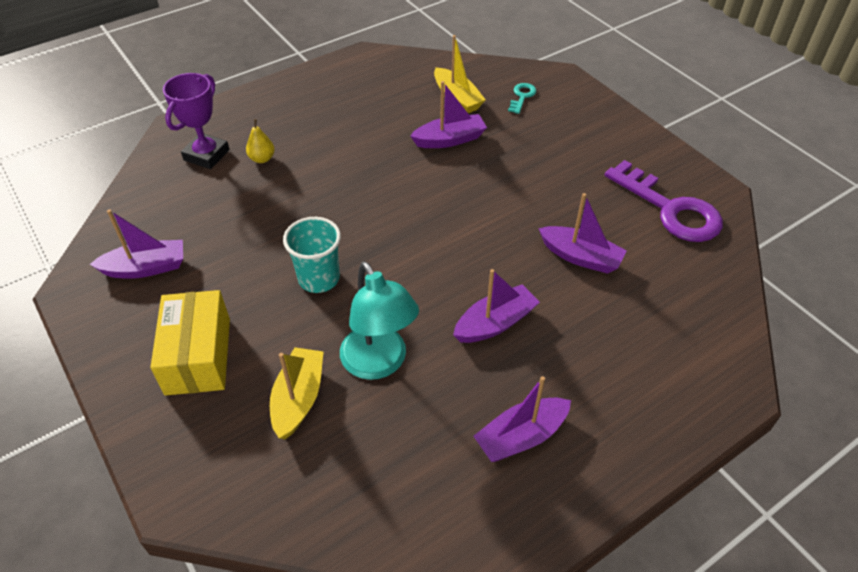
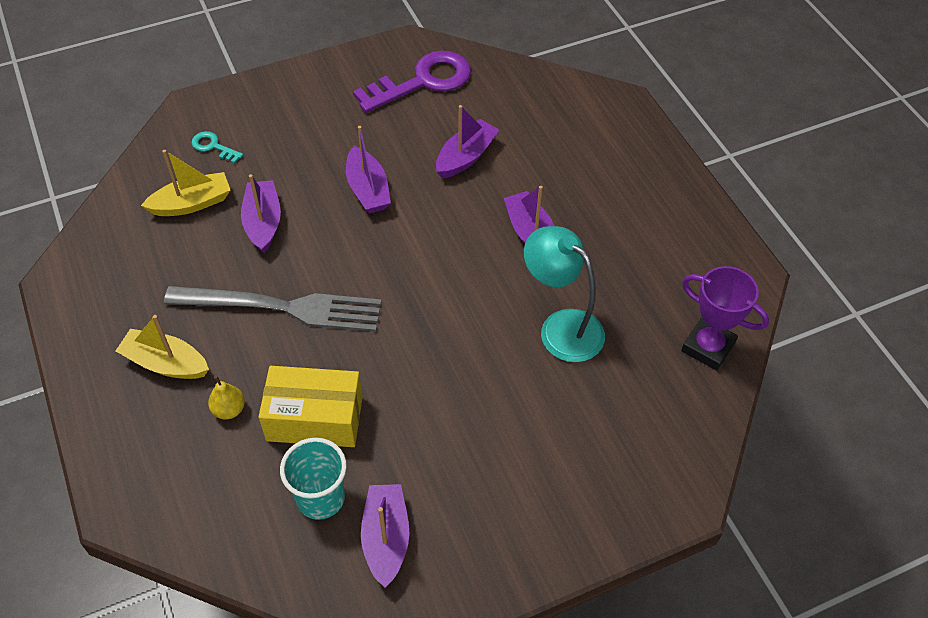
camera: 80 degrees left, 5 degrees up
(198, 356) = (526, 481): yellow box -> yellow box (315, 418)
(206, 155) = (198, 473): purple trophy -> purple trophy (708, 347)
(298, 399) = (591, 395): yellow boat -> yellow boat (166, 363)
(319, 279) = (444, 366): turquoise cup -> turquoise cup (320, 498)
(364, 168) = (282, 307): none -> grey fork
(379, 363) = (561, 327): turquoise lamp -> turquoise lamp turned 120 degrees counterclockwise
(521, 437) = (649, 240): purple boat -> purple boat (368, 189)

